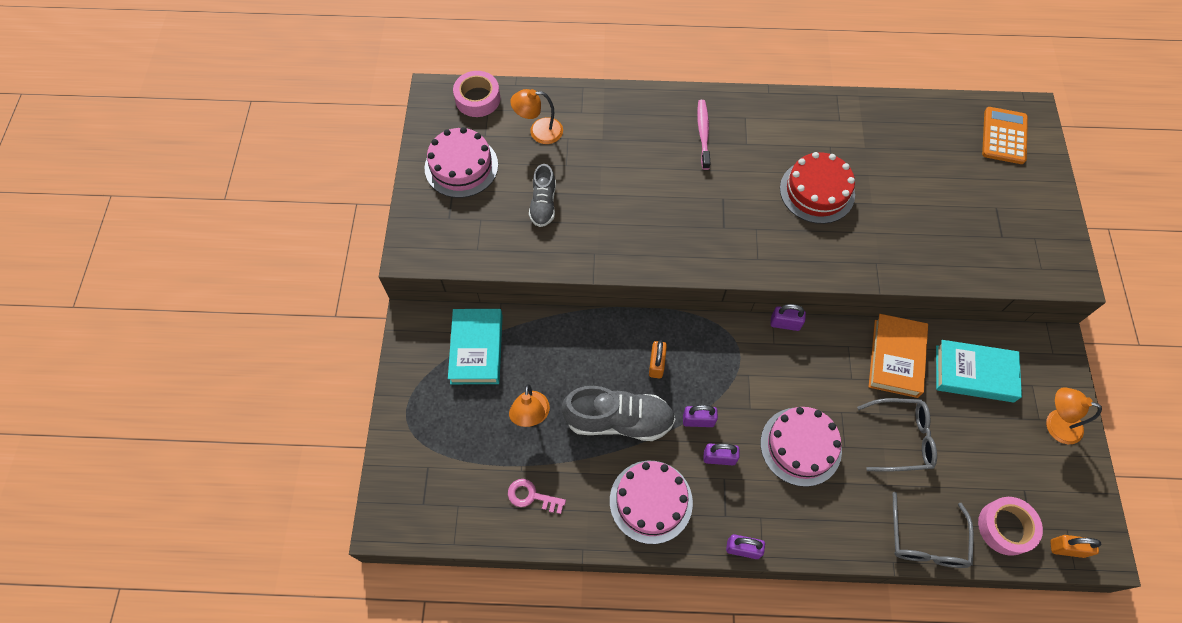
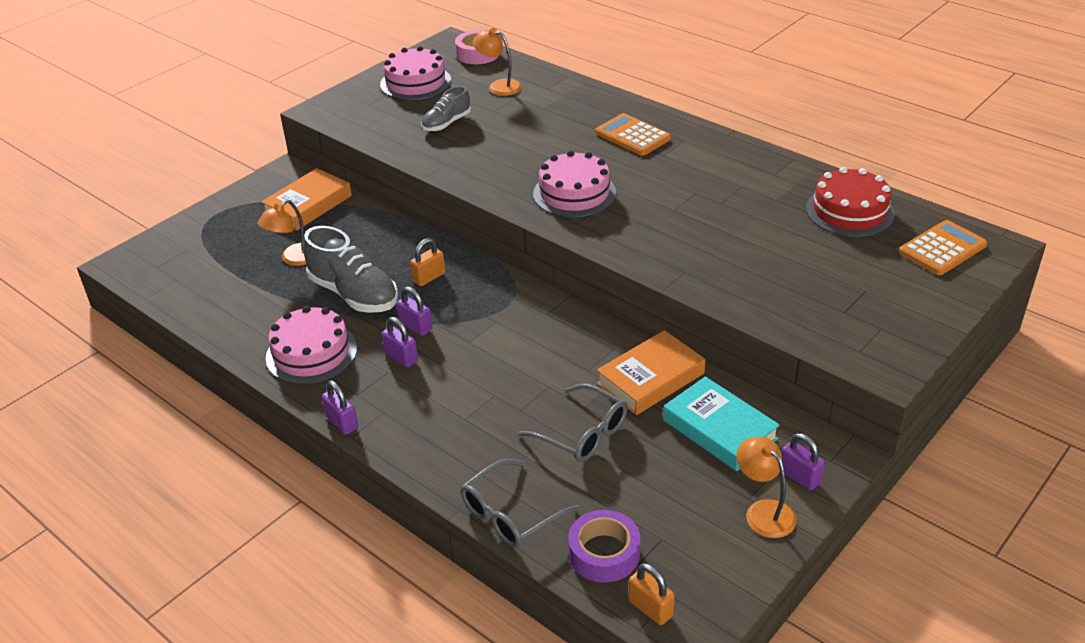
camera: 40 degrees right, 25 degrees down
(476, 349) = (308, 205): turquoise book -> orange book
(531, 496) = (231, 302): pink key -> none
(703, 134) = (632, 136): pink toothbrush -> orange calculator
(785, 323) = (574, 306): purple padlock -> purple padlock (799, 477)
(800, 446) = (480, 388): pink cake -> pink cake (574, 193)
(817, 191) = (689, 207): red cake -> red cake (849, 211)
(1005, 527) = (604, 553): pink tape -> purple tape

